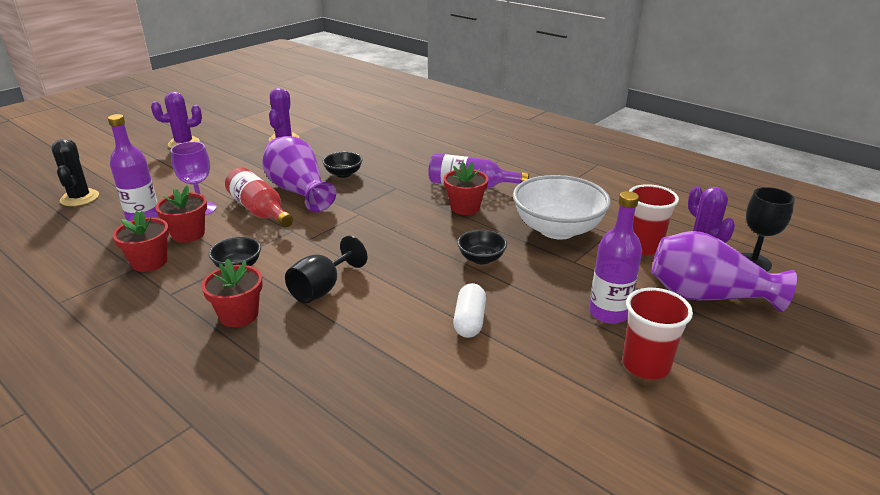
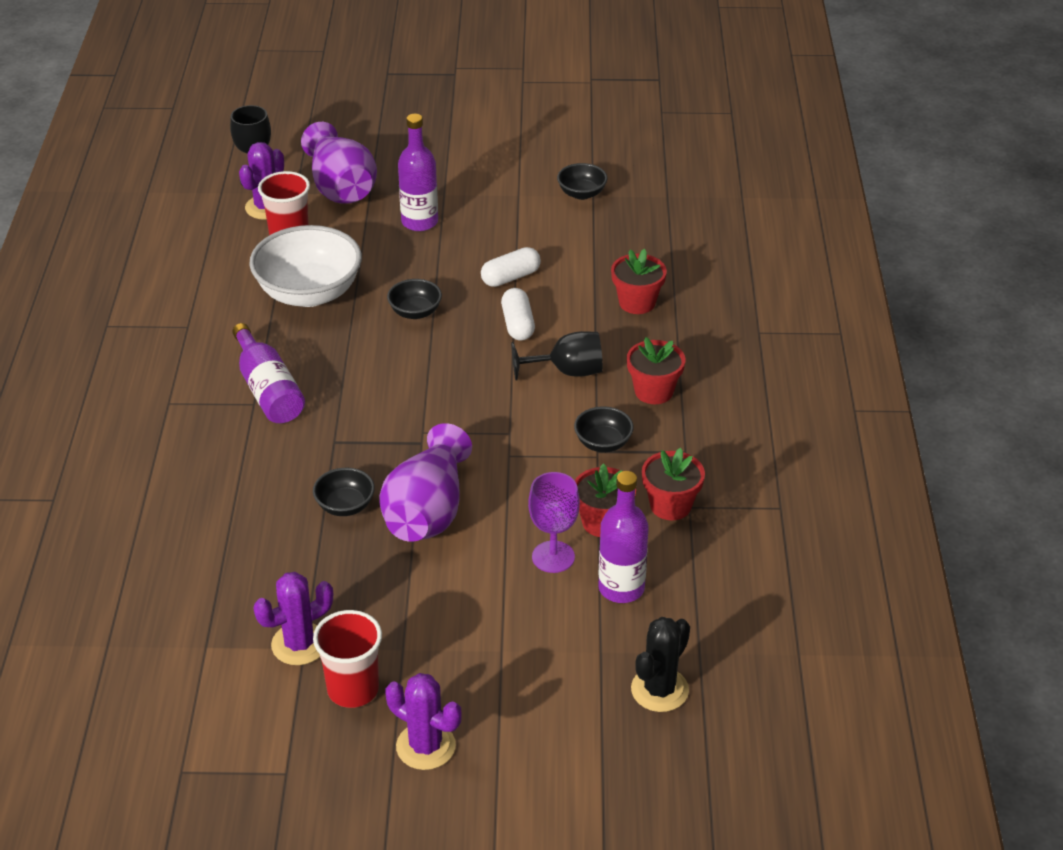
camera: 130 degrees left, 10 degrees up
(259, 210) = (501, 508): red bottle -> none
(405, 294) = (518, 324): none -> white capsule
(465, 207) = (327, 368): red flower pot -> red flower pot (637, 302)
(563, 447) = (581, 193): none -> black bowl
(645, 365) = (465, 189): red cup -> red cup (353, 689)

